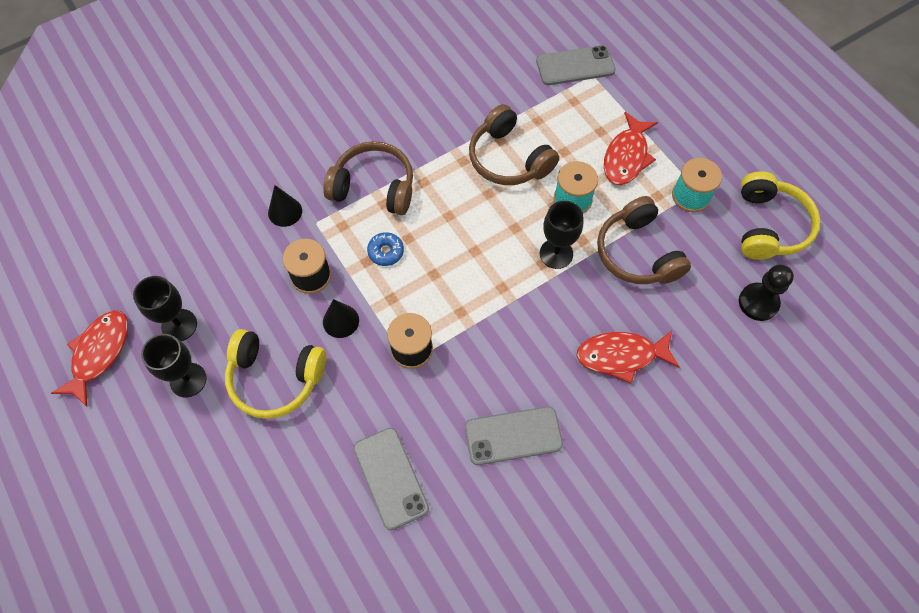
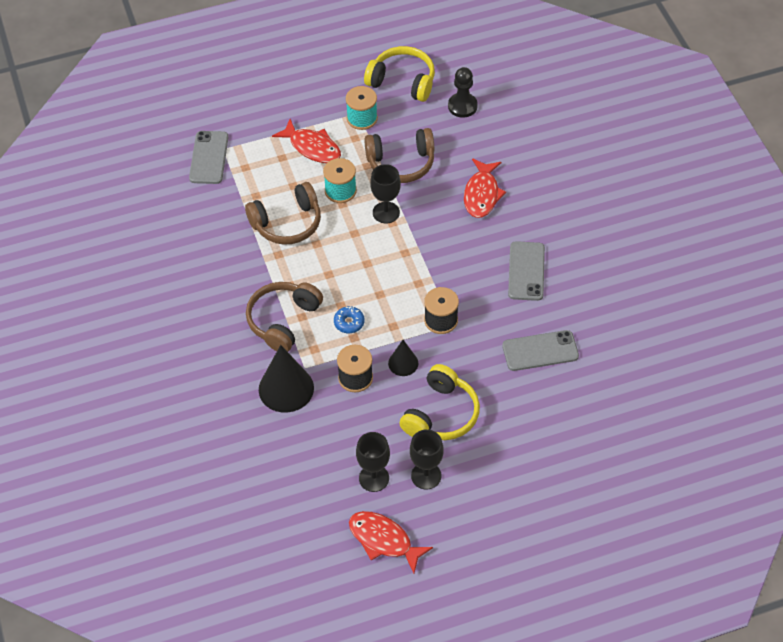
camera: 75 degrees left, 10 degrees down
(285, 212) = (286, 388): black cone -> black cone, size x1.82

